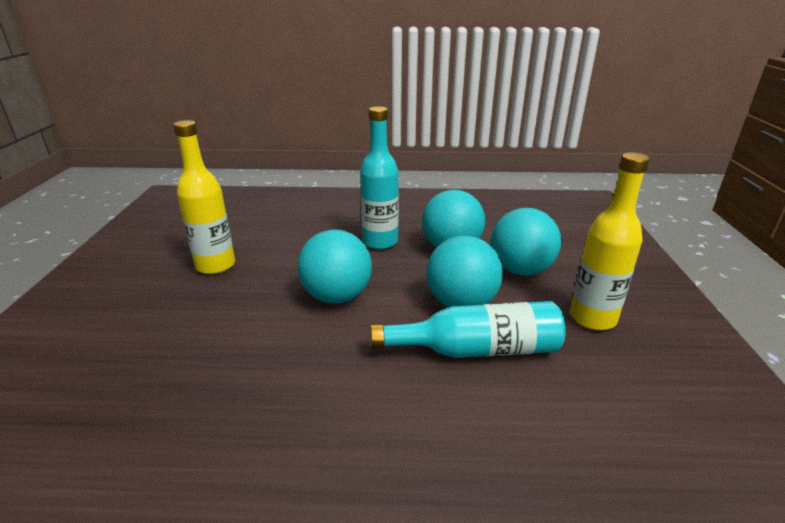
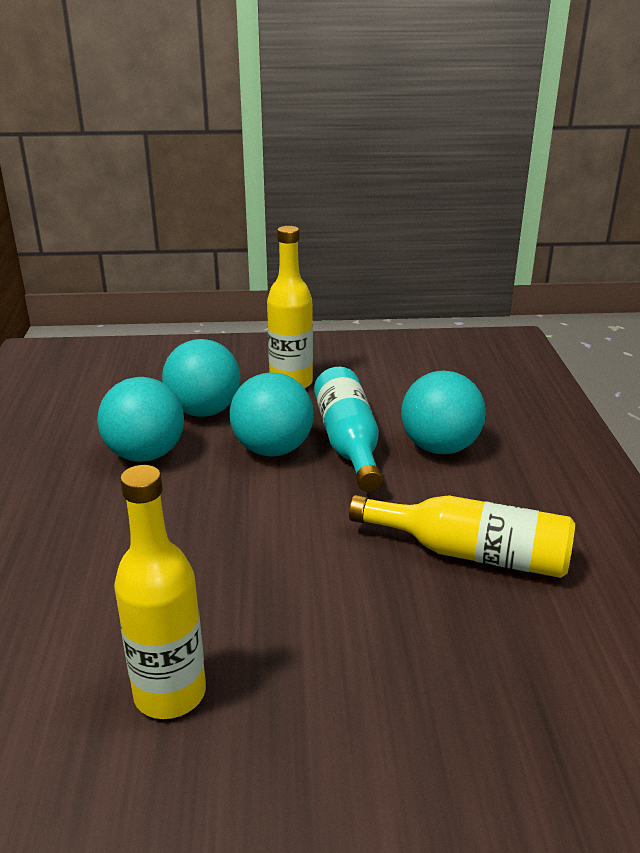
camera: 95 degrees left, 0 degrees up
(277, 415) = (471, 553): none -> yellow bottle
(337, 296) = (263, 539): turquoise ball -> turquoise ball (440, 447)
(380, 242) = (115, 514): turquoise bottle -> none

